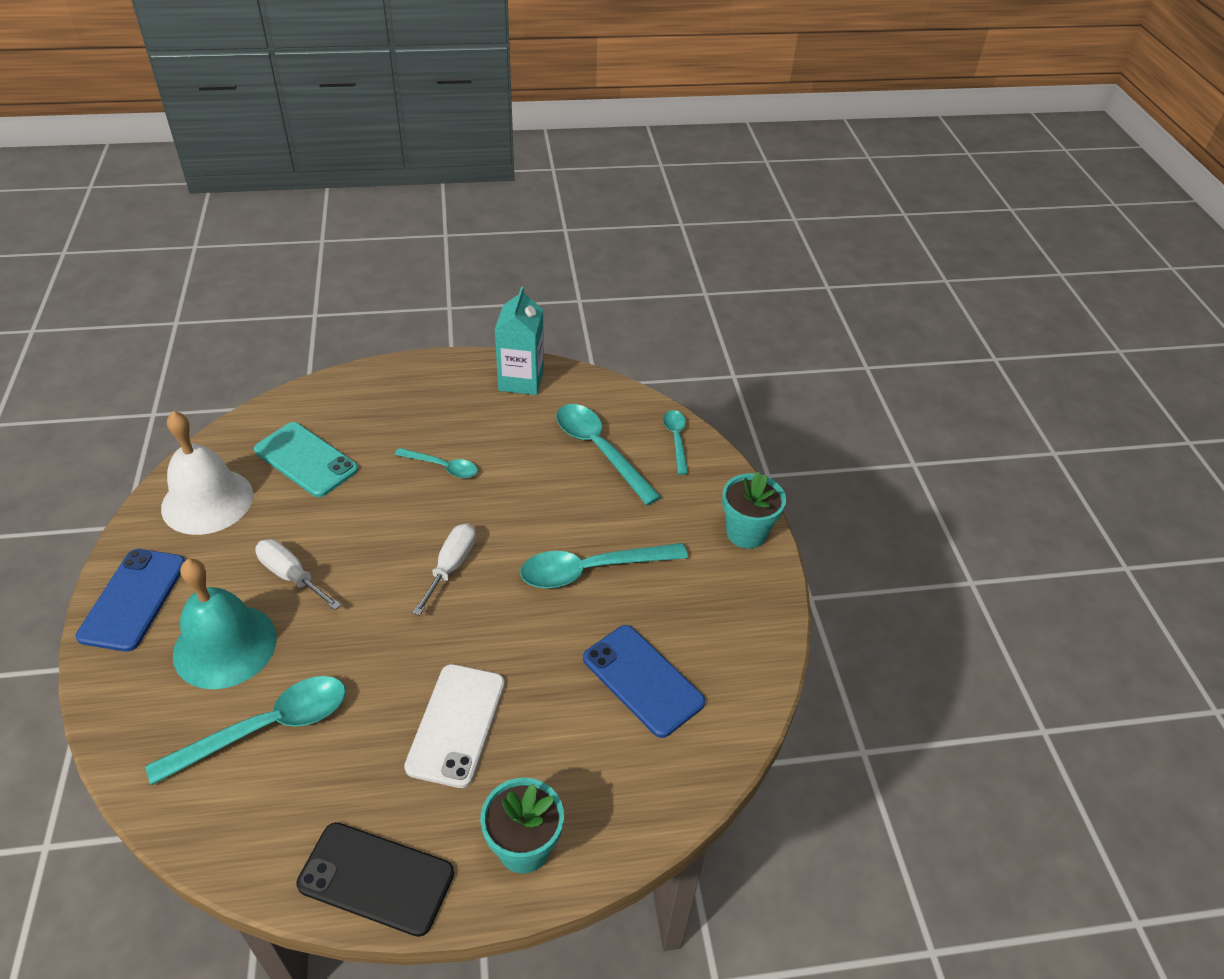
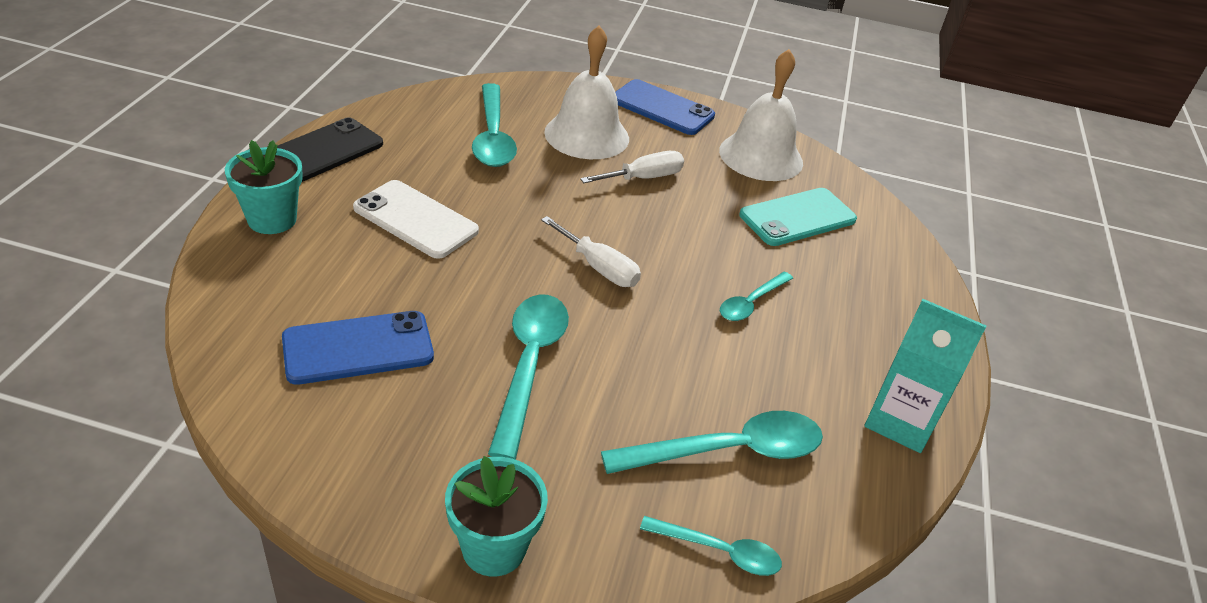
camera: 110 degrees right, 5 degrees down
(225, 646) = (587, 135): turquoise bell -> white bell

